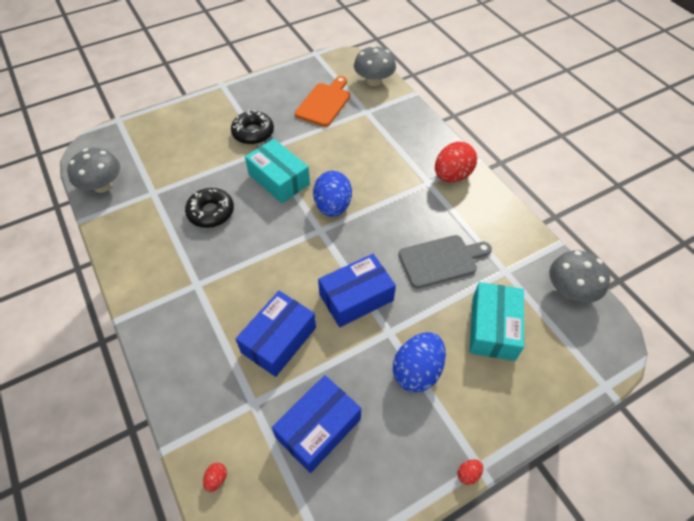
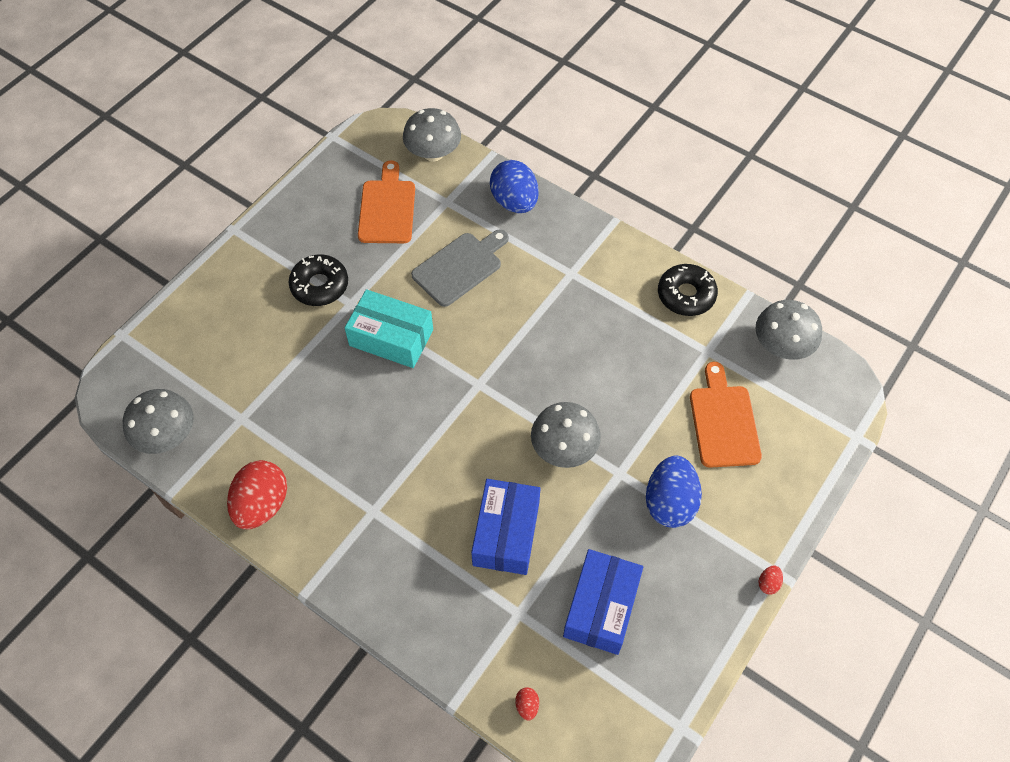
camera: 25 degrees left, 5 degrees up
(211, 212) = (333, 414): black donut -> black donut (686, 295)
(333, 206) = (477, 348): blue egg -> blue egg (514, 202)
(356, 297) = (564, 448): blue box -> grey mushroom
(441, 260) = (633, 366): grey cutting board -> grey cutting board (460, 267)
(452, 175) = (594, 253): red egg -> red egg (262, 505)
(493, 328) = (723, 421): turquoise box -> orange cutting board

